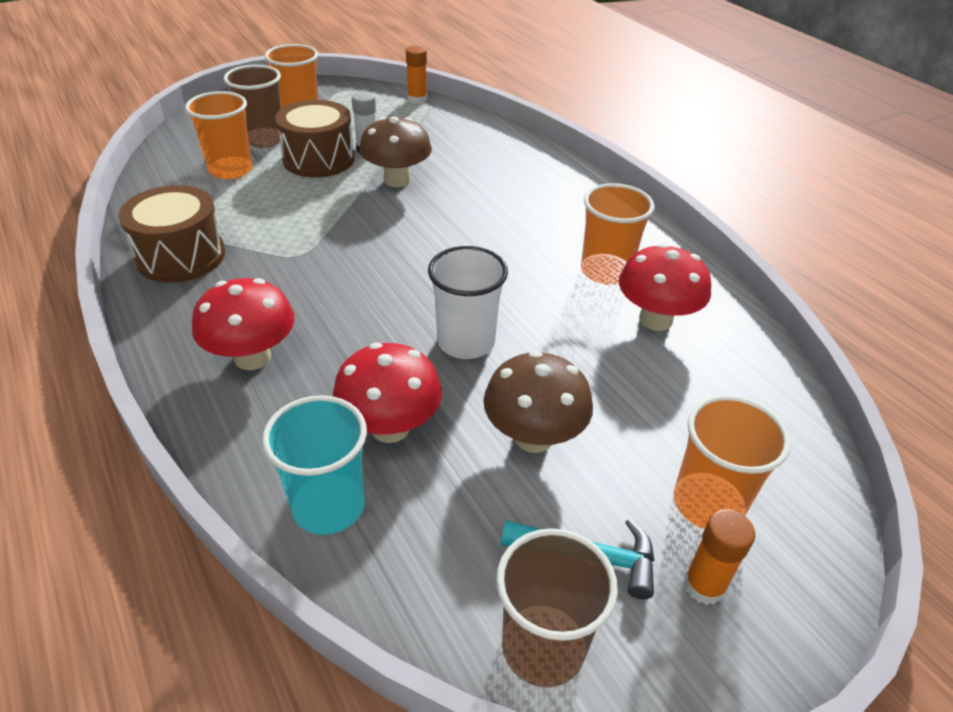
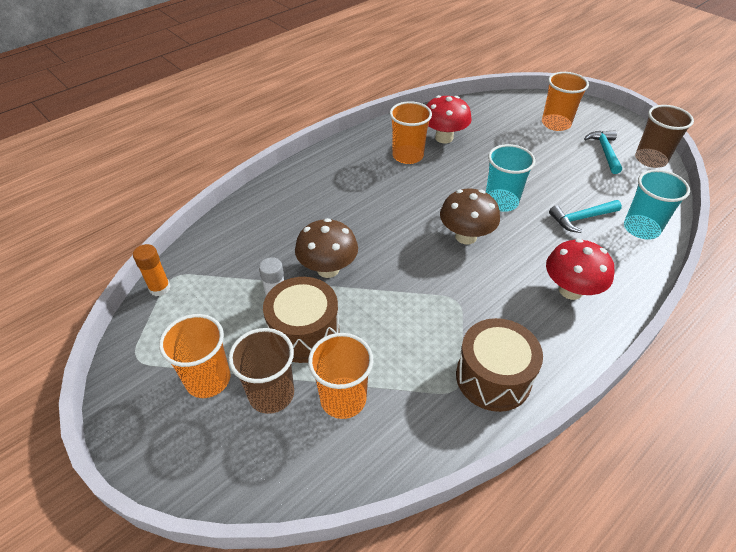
camera: 100 degrees left, 5 degrees up
(390, 427) = (581, 218): red mushroom -> turquoise hammer
(466, 342) = (501, 202): white cup -> turquoise cup
(533, 437) = (553, 171): brown mushroom -> brown mushroom (466, 236)
(704, 585) = (595, 125): orange glue stick -> none

